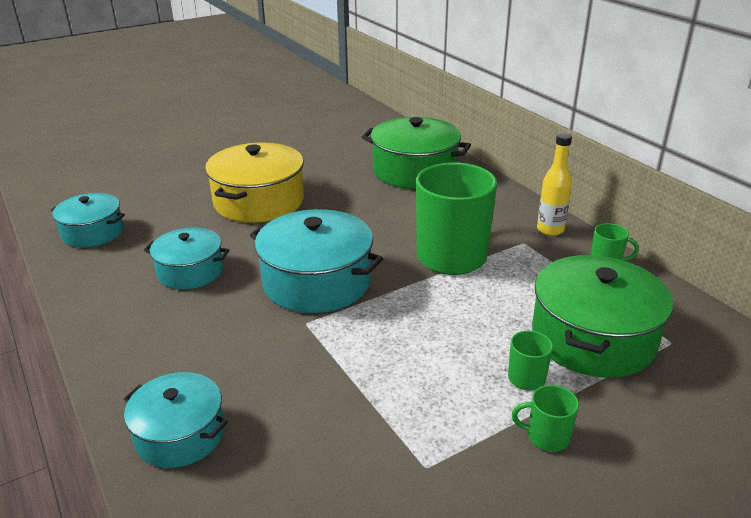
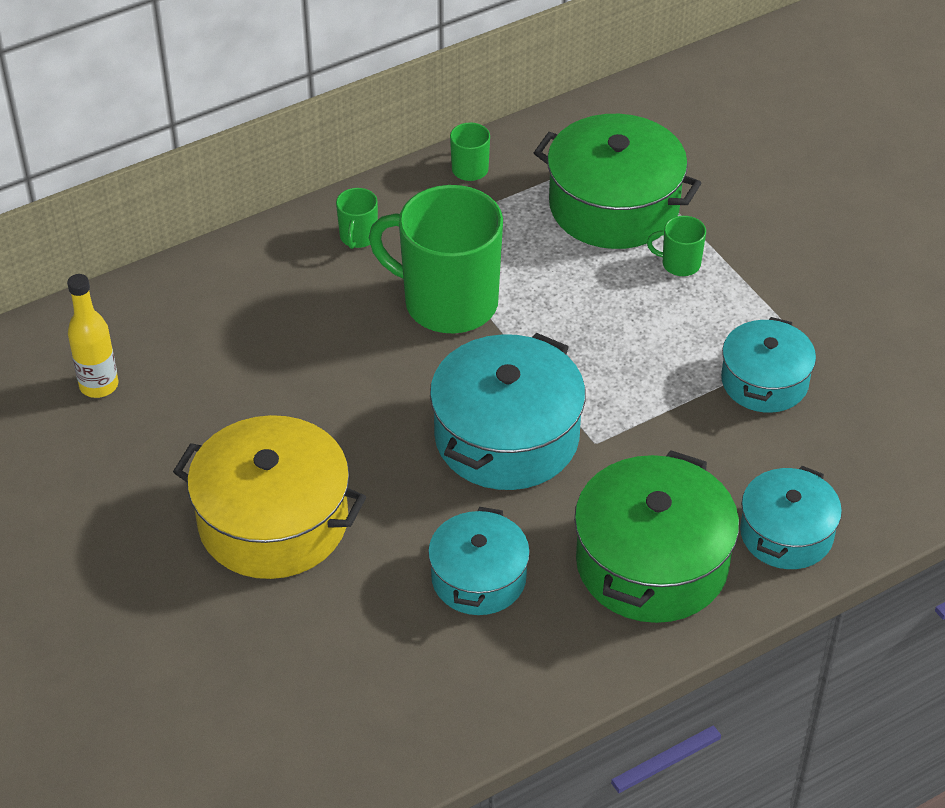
camera: 90 degrees left, 15 degrees up
(93, 232) = (358, 731): turquoise pot -> turquoise pot (764, 381)
(414, 171) = (190, 329): green pot -> green pot (652, 563)
(546, 437) = (759, 261): green mug -> green mug (358, 237)
(550, 230) = (389, 204): yellow bottle -> yellow bottle (99, 385)

